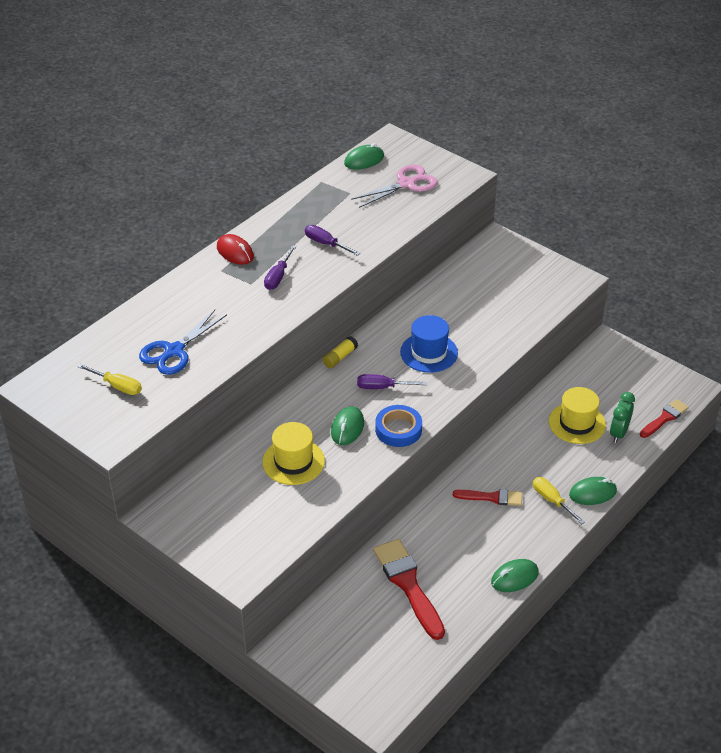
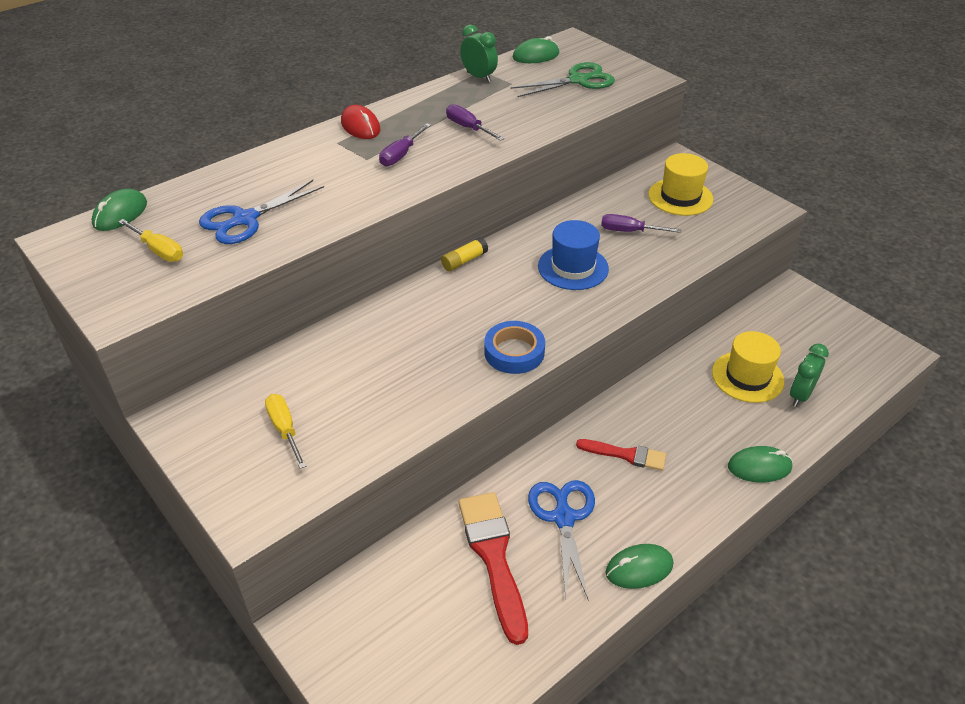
camera: 10 degrees right, 0 degrees up
(293, 461) = (370, 375): yellow hat -> yellow hat (680, 197)
(320, 189) = (479, 77): none -> green clock
(347, 428) = (450, 342): green mouse -> green mouse (120, 214)
(382, 387) = (507, 300): purple screwdriver -> purple screwdriver (630, 231)
(406, 184) = (578, 80): pink scissors -> green scissors
(453, 550) = (564, 518): none -> blue scissors
(552, 500) = (704, 469): yellow screwdriver -> yellow screwdriver (285, 429)
(664, 418) = (861, 384): red brush -> none

